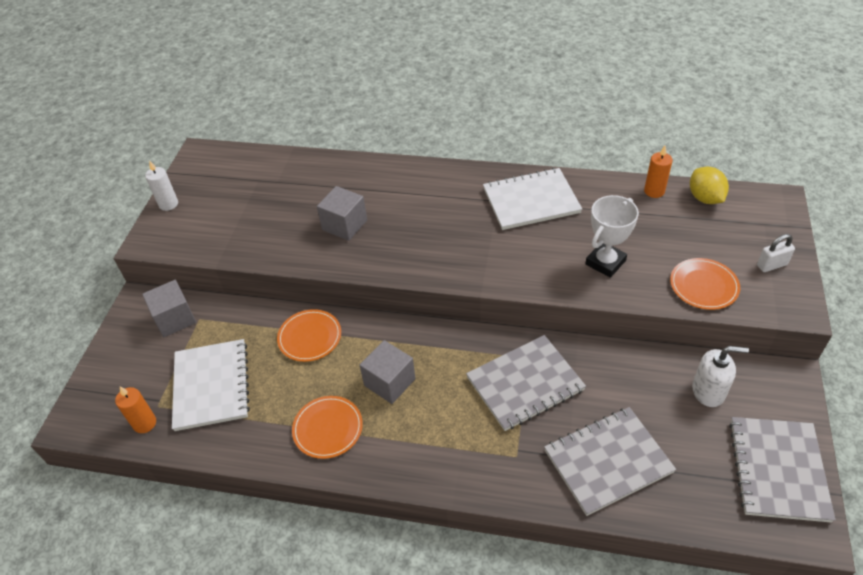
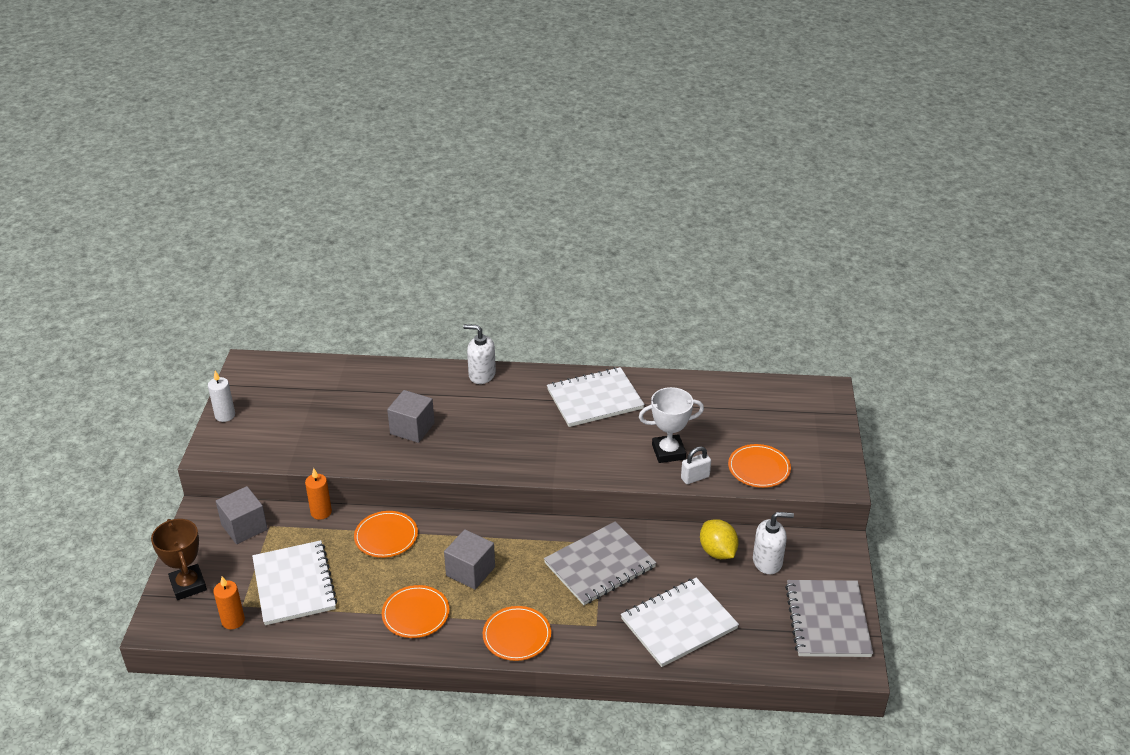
camera: 10 degrees left, 10 degrees down
(109, 379) = (188, 585): none -> brown trophy
(419, 171) = (481, 375): none -> white soap dispenser
(430, 462) = (517, 635): none -> orange plate
(605, 262) = (668, 452): white trophy -> white trophy turned 45 degrees clockwise
(607, 461) = (678, 623): grey notebook -> white notebook
(654, 191) = (712, 386): orange candle -> orange candle (321, 512)
(705, 198) = (760, 391): yellow lemon -> yellow lemon (717, 552)
(771, 265) = (820, 448): white padlock -> white padlock (695, 477)

